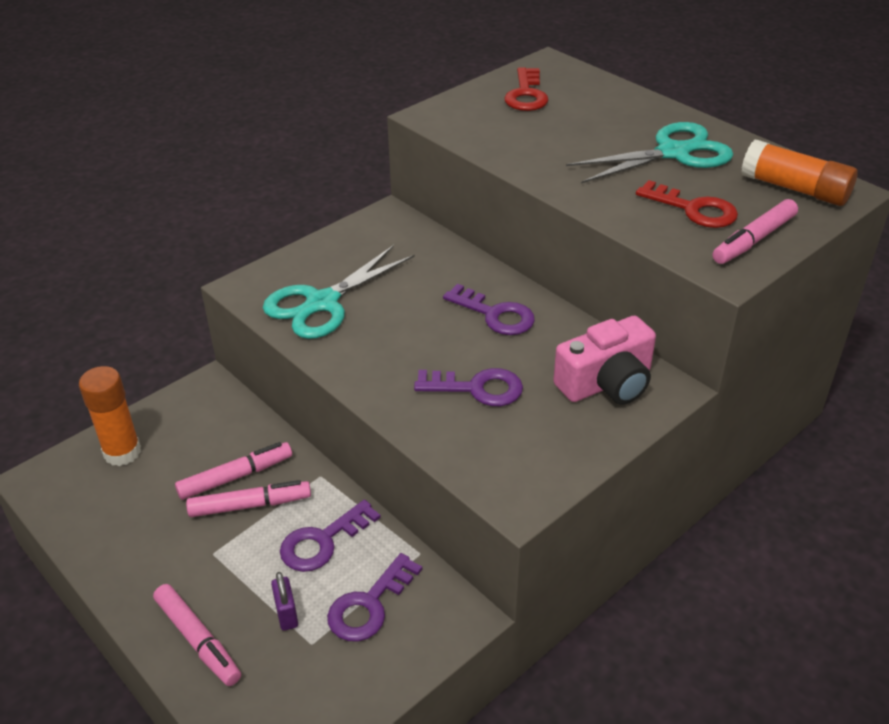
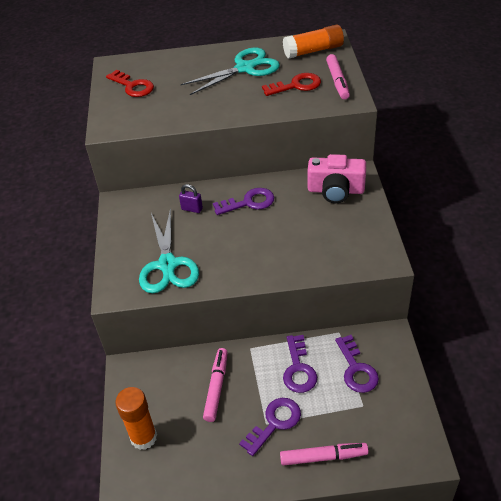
camera: 50 degrees left, 5 degrees up
(250, 505) = (244, 390): pink marker -> none
(286, 614) = (336, 408): purple padlock -> purple padlock (192, 209)
(477, 388) = (297, 236): purple key -> purple key (274, 423)
(606, 383) = (336, 190): pink camera -> pink camera turned 90 degrees clockwise
(673, 153) = (245, 68): turquoise scissors -> turquoise scissors turned 45 degrees clockwise

